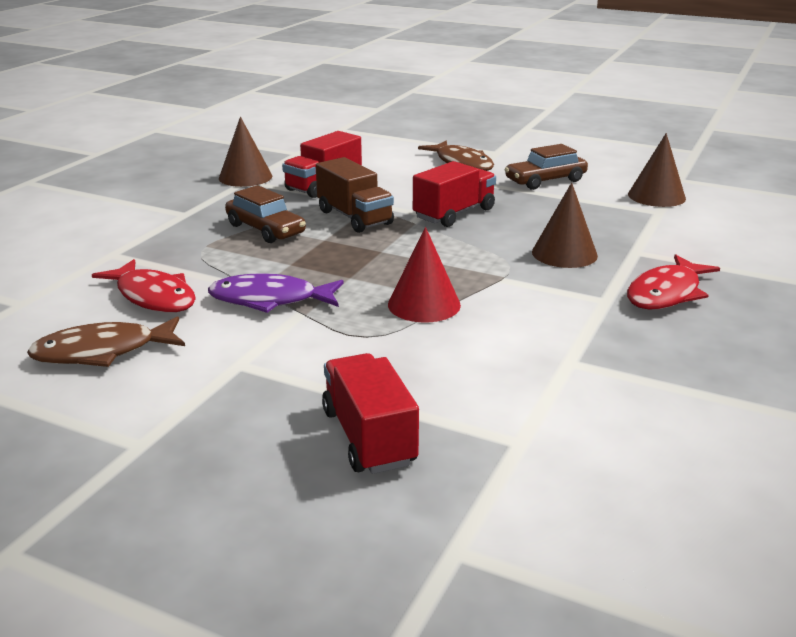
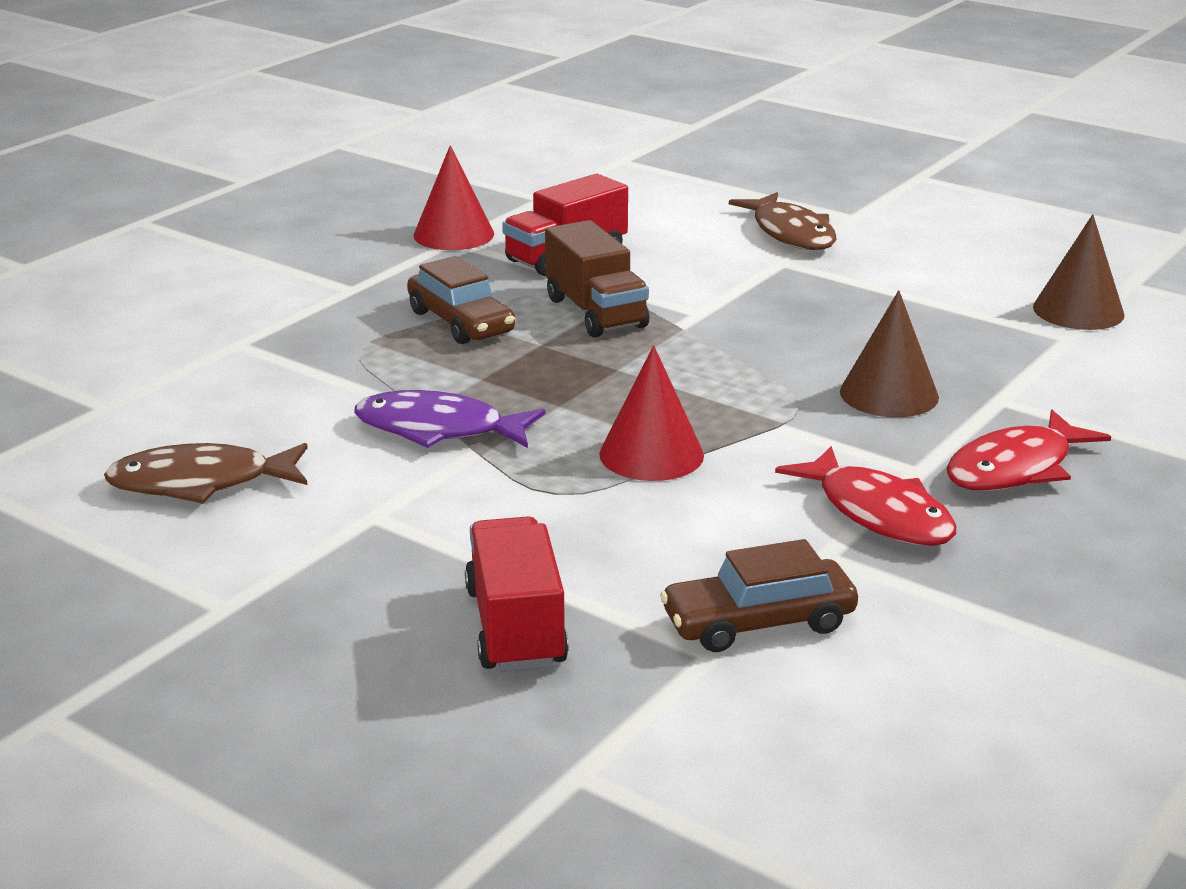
camera: 10 degrees right, 0 degrees up
(153, 297) = (282, 411): red fish -> red fish (878, 513)
(245, 177) = (453, 234): brown cone -> red cone
(454, 214) = (747, 317): red truck -> none
(545, 181) = (911, 272): brown car -> brown car (758, 622)

